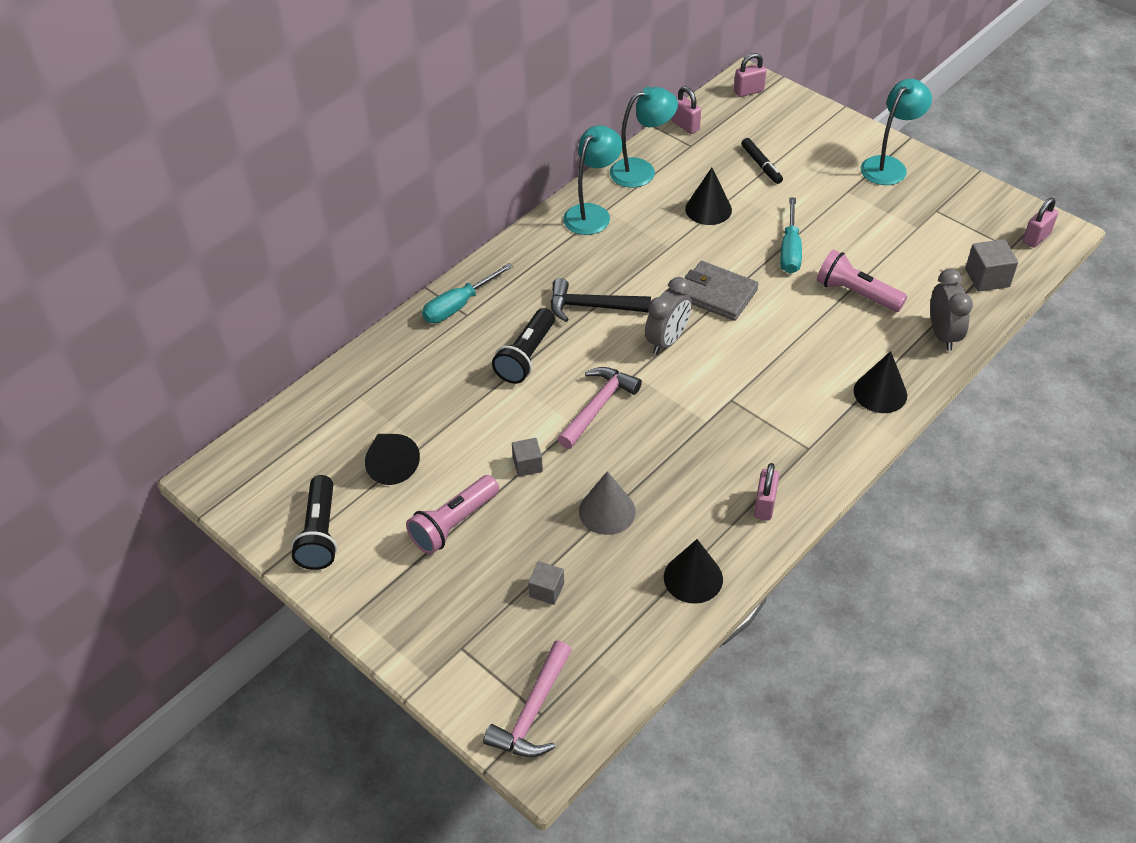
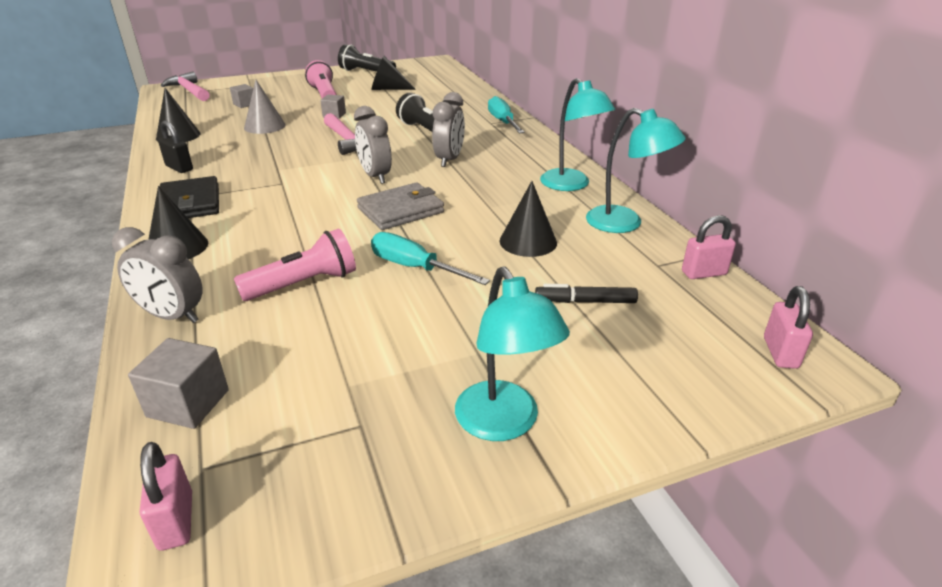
camera: 115 degrees right, 15 degrees down
(592, 307) = (449, 160): black hammer -> grey clock
(641, 170) = (625, 223): turquoise lamp -> turquoise lamp turned 60 degrees counterclockwise
(764, 505) = (179, 168): pink padlock -> black padlock
(817, 438) = (190, 203): none -> black wallet

